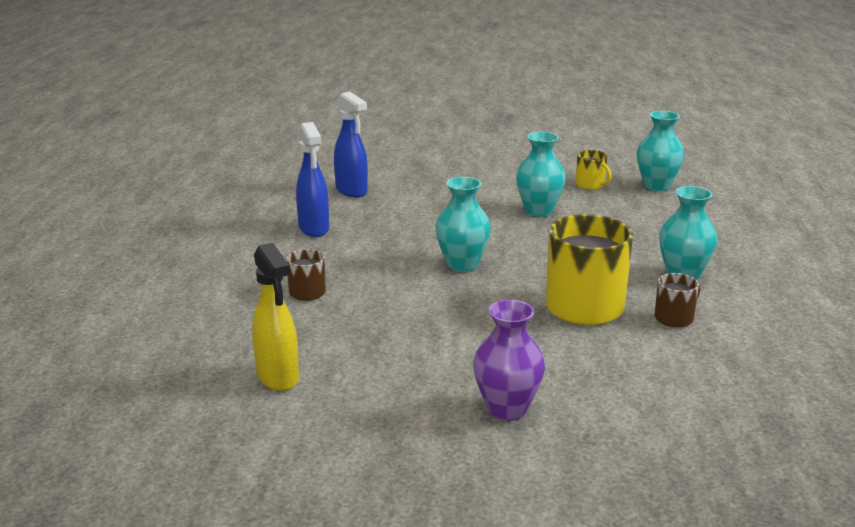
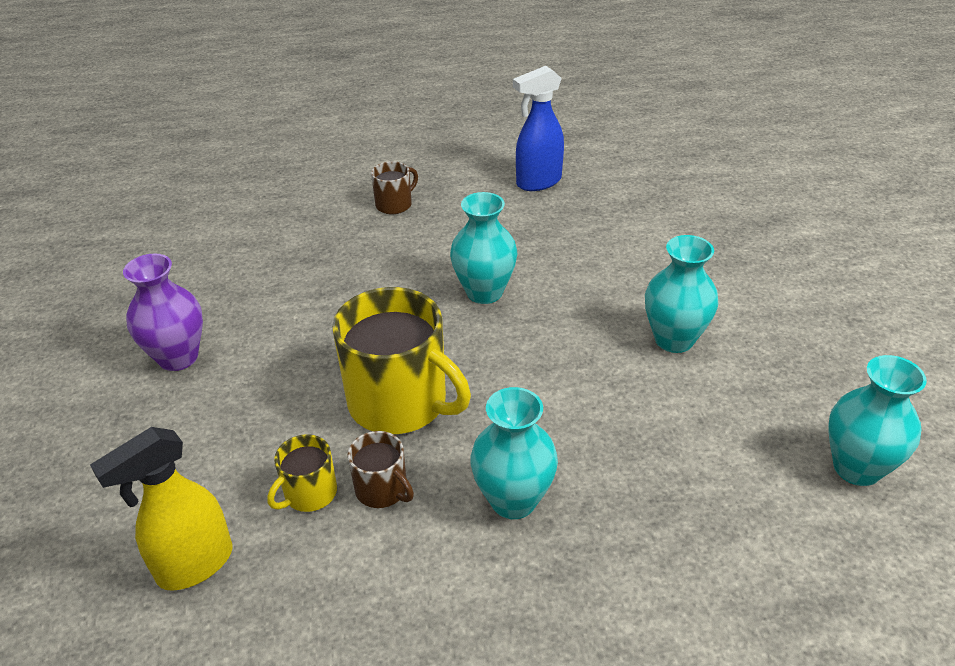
camera: 80 degrees right, 15 degrees up
(278, 377) = (238, 219): yellow spray bottle -> yellow spray bottle (194, 565)
(352, 191) = (652, 187): blue spray bottle -> none
(590, 185) = (807, 386): yellow mug -> yellow mug (309, 493)

